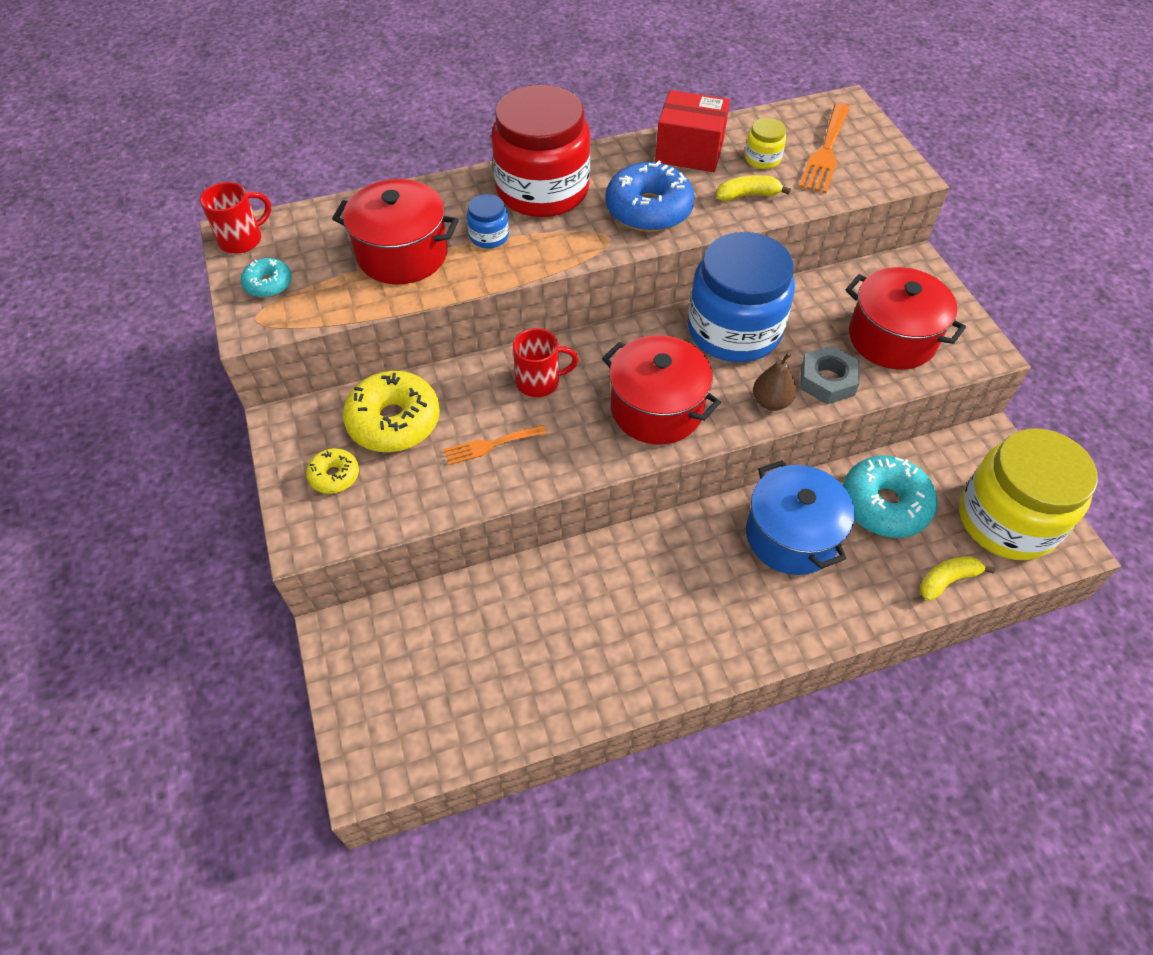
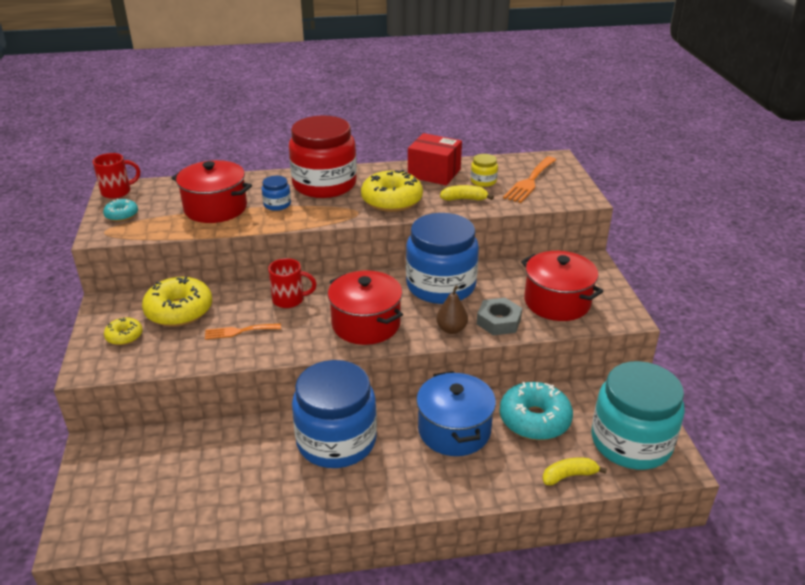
camera: 10 degrees right, 20 degrees down
(648, 209) = (392, 200): blue donut -> yellow donut
(650, 574) = (336, 440): none -> blue jar
(1007, 520) = (631, 442): yellow jar -> turquoise jar

